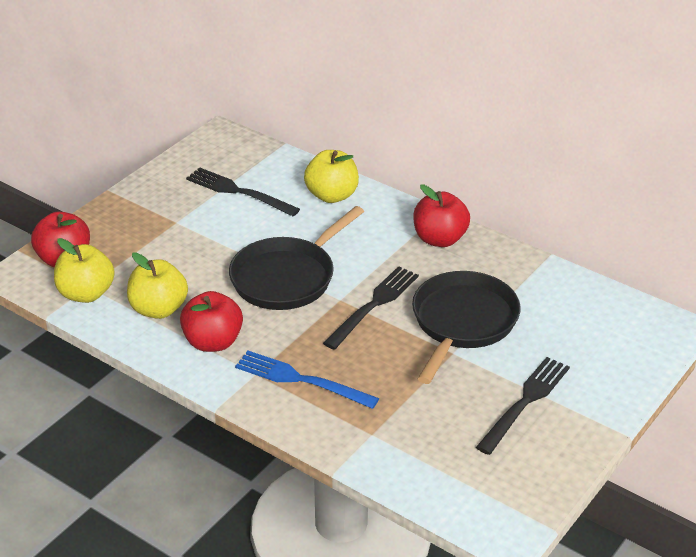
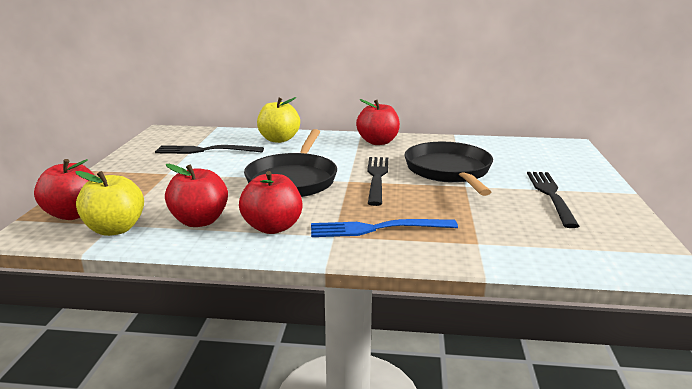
camera: 30 degrees left, 15 degrees down
(159, 309) = (199, 221): yellow apple -> red apple

